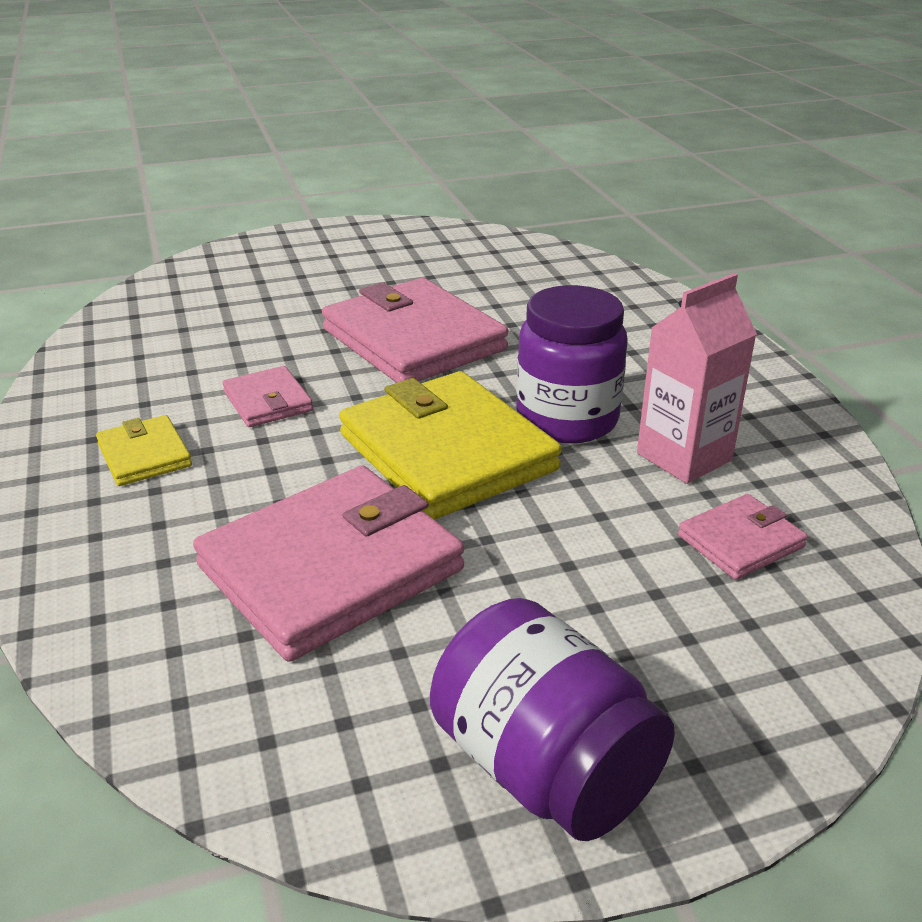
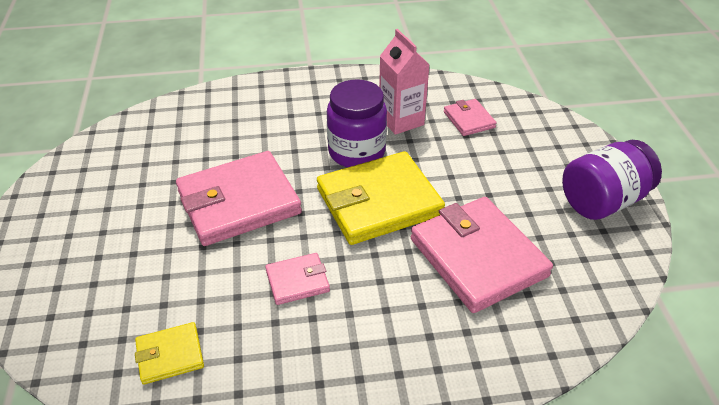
camera: 80 degrees left, 10 degrees up
(145, 455) = (350, 348): yellow wallet -> yellow wallet (170, 355)

